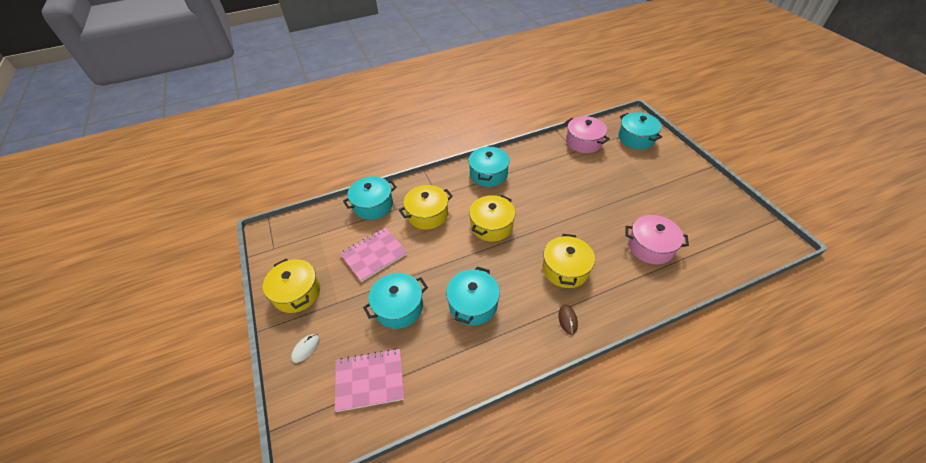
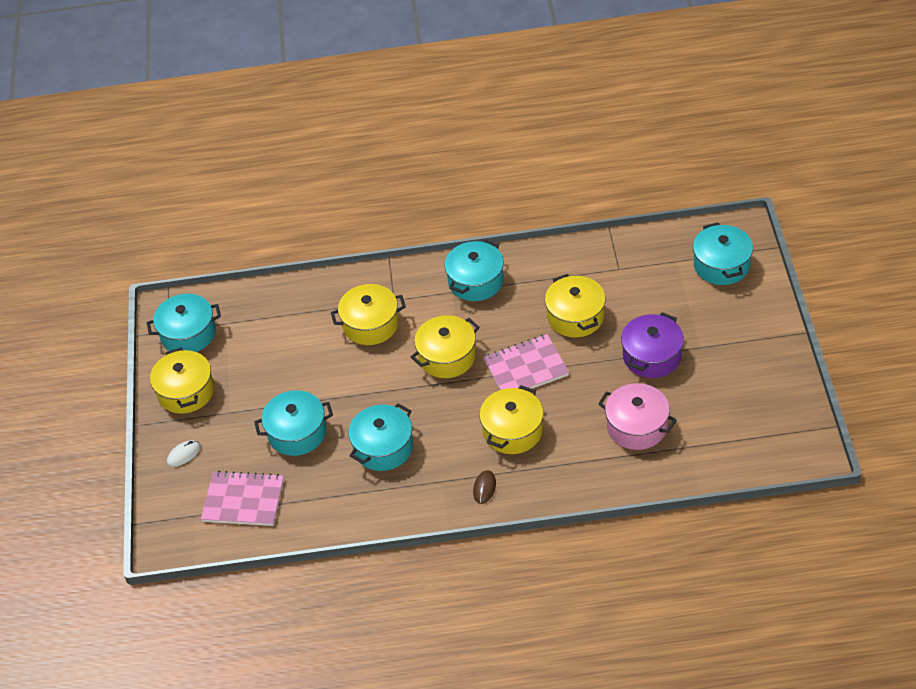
camera: 20 degrees right, 0 degrees up
(373, 205) = (305, 297): turquoise pot -> turquoise pot (188, 334)
(374, 255) = (287, 364): pink notebook -> pink notebook (526, 368)
(565, 183) = (575, 316): none -> yellow pot
(583, 142) = (638, 256): pink pot -> none
(630, 198) = (652, 356): none -> purple pot

